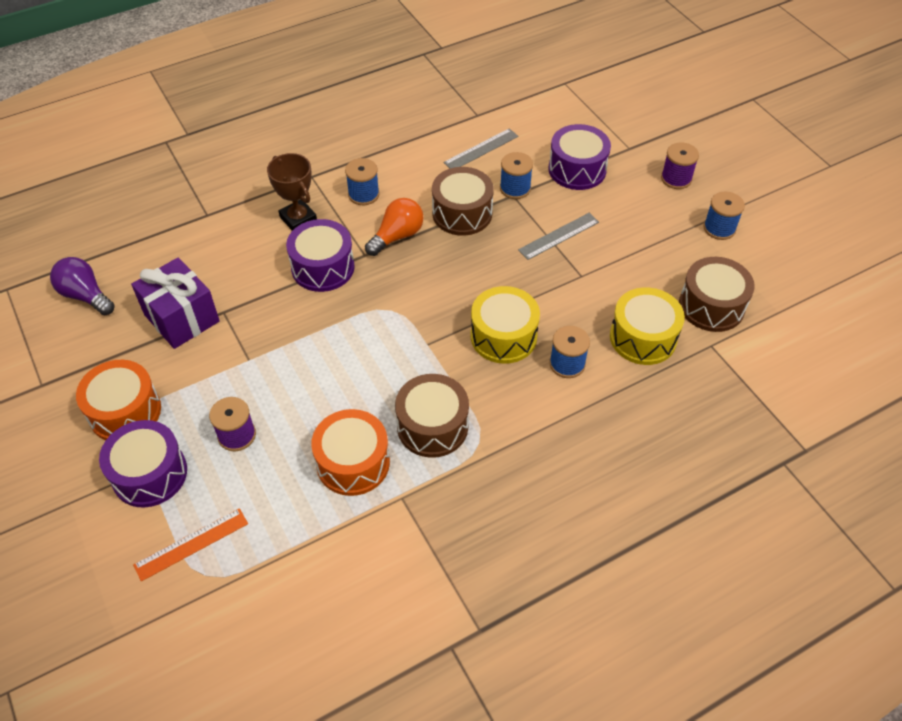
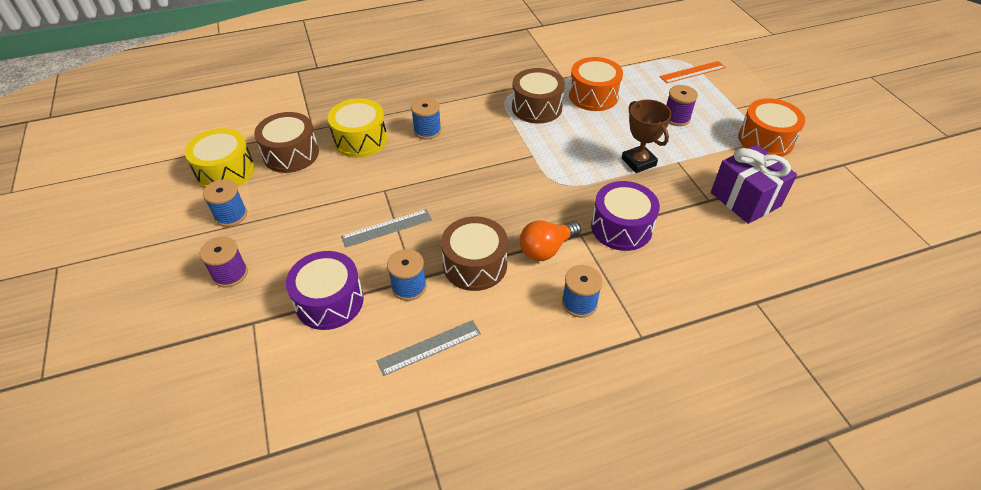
camera: 170 degrees left, 5 degrees down
(85, 295) = (846, 230): purple light bulb -> none
(149, 474) = (732, 105): purple drum -> none
(298, 219) = (651, 282): brown trophy -> brown trophy (638, 162)
(503, 336) = (469, 153): yellow drum -> yellow drum (225, 171)

